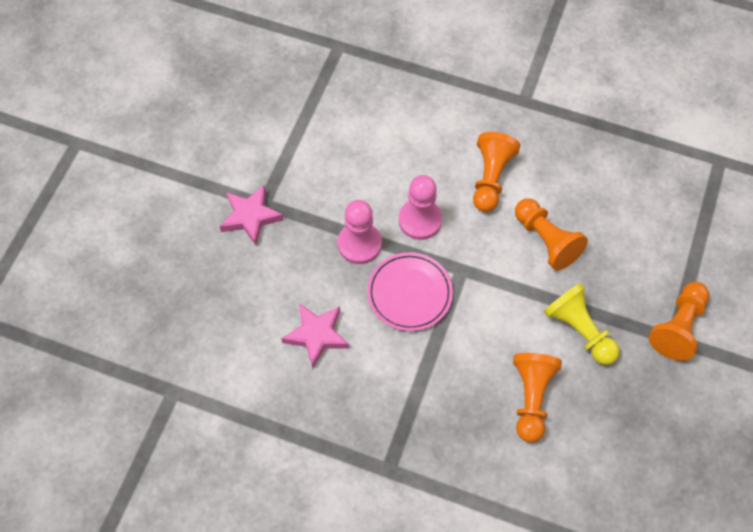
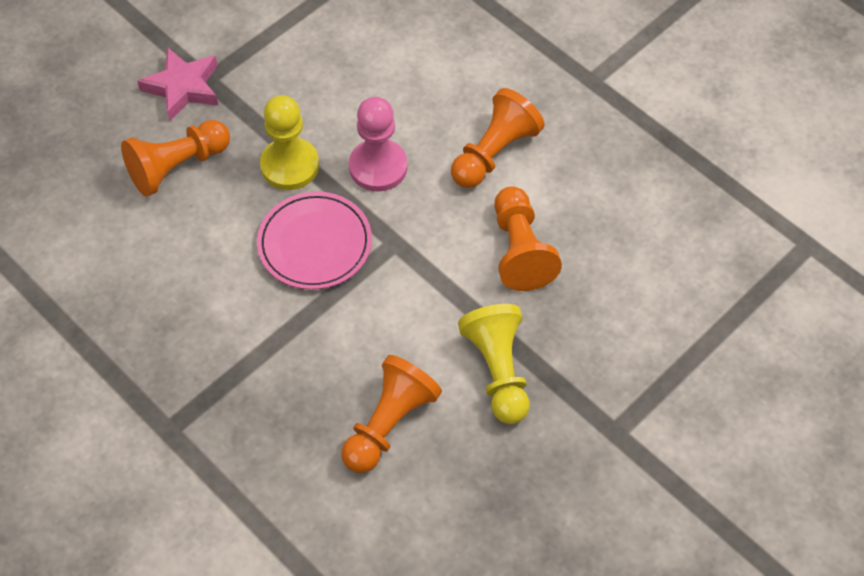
camera: 25 degrees right, 5 degrees down
(316, 335) = (177, 246): pink star -> none
(359, 244) = (290, 165): pink pawn -> yellow pawn
(678, 327) = (629, 420): orange pawn -> orange pawn (177, 167)

